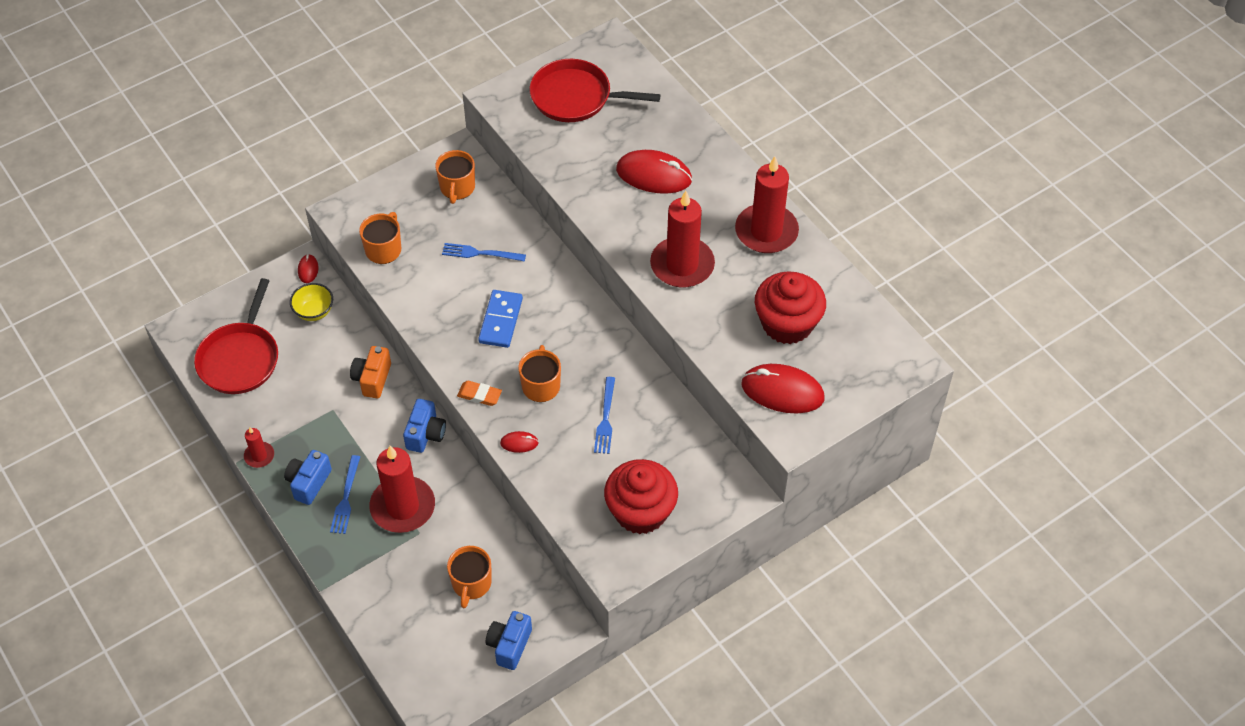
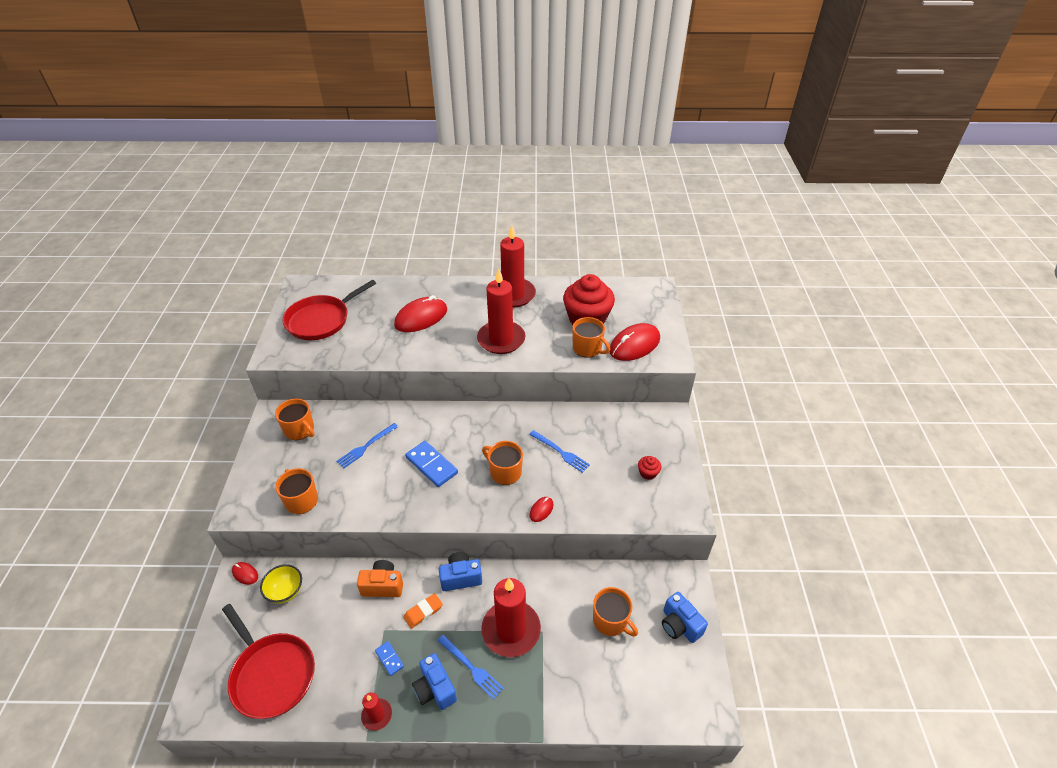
camera: 55 degrees left, 10 degrees down
(311, 432) = (389, 659): none -> blue domino
(372, 379) = (383, 586): orange camera -> orange camera turned 135 degrees clockwise
(425, 434) = (461, 577): blue camera -> blue camera turned 60 degrees counterclockwise
(479, 395) = (481, 511): orange eraser -> orange eraser (423, 612)
(640, 511) = (648, 473): red cupcake -> red cupcake, size x0.40
(737, 350) = (587, 348): none -> orange mug

